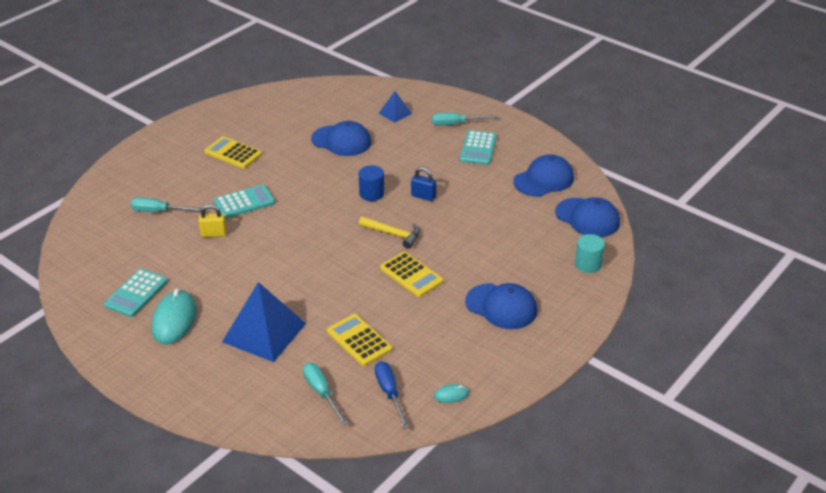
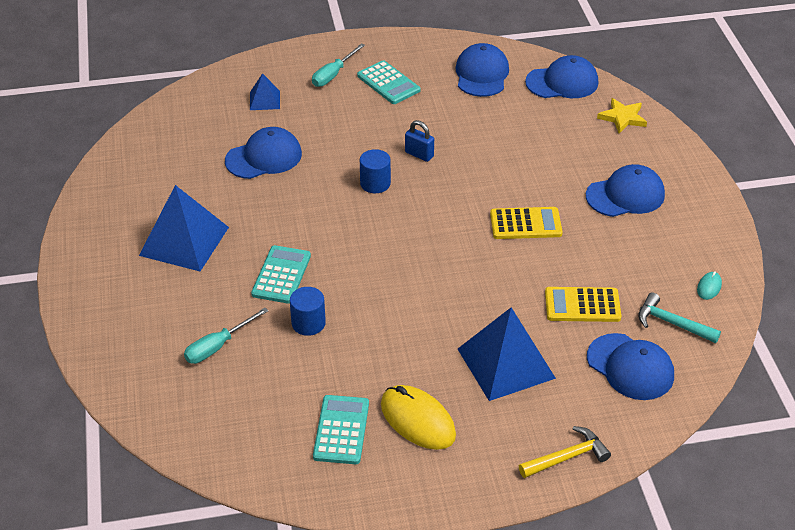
camera: 50 degrees left, 5 degrees up
(136, 293) = (341, 430): turquoise calculator -> turquoise calculator turned 150 degrees counterclockwise
(174, 320) = (417, 420): turquoise mouse -> yellow mouse
(214, 234) = (308, 323): yellow padlock -> blue cylinder
(233, 153) = (184, 241): yellow calculator -> blue pyramid
(321, 393) = (630, 367): turquoise screwdriver -> blue cap
(389, 393) = (671, 323): blue screwdriver -> turquoise hammer
(393, 234) = (454, 203): yellow hammer -> yellow hammer (567, 457)
(423, 196) = (419, 154): blue padlock -> blue padlock turned 60 degrees clockwise
(588, 264) = (622, 117): turquoise cylinder -> yellow star

